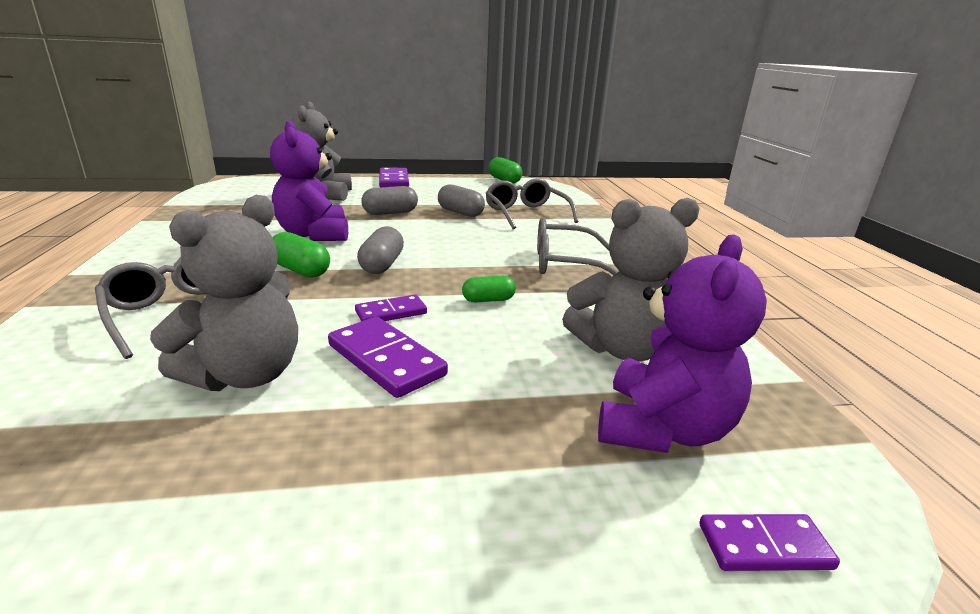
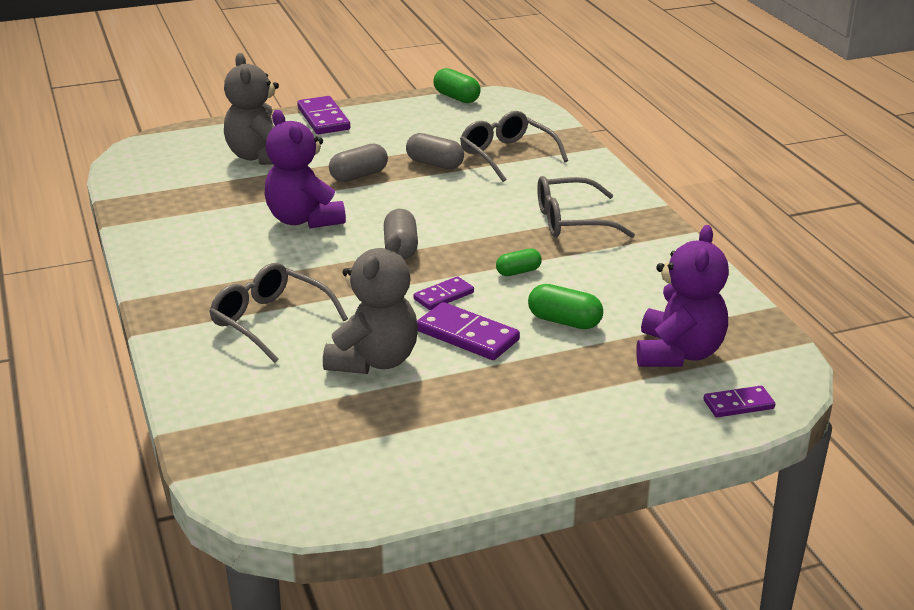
camera: 10 degrees left, 5 degrees up
(300, 270) = (330, 265): green capsule -> green capsule (564, 321)
(622, 349) = (641, 300): grey teddy bear -> none

